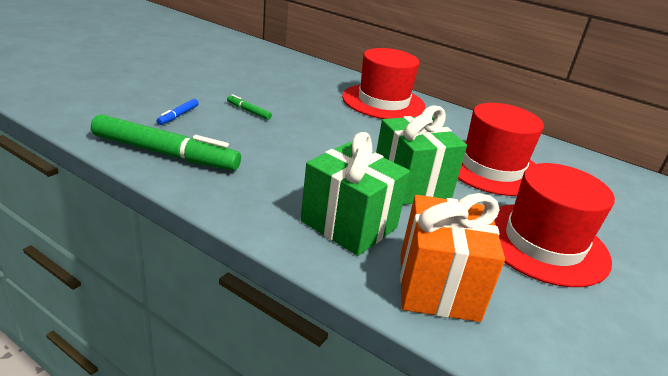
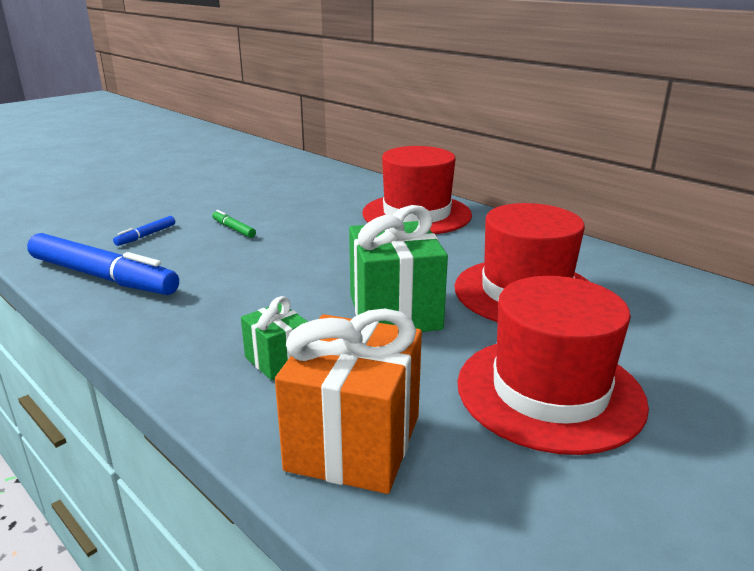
camera: 15 degrees right, 5 degrees down
(165, 154) = (103, 277): green marker -> blue marker
(349, 224) = (278, 360): green gift -> green gift, size x0.53

